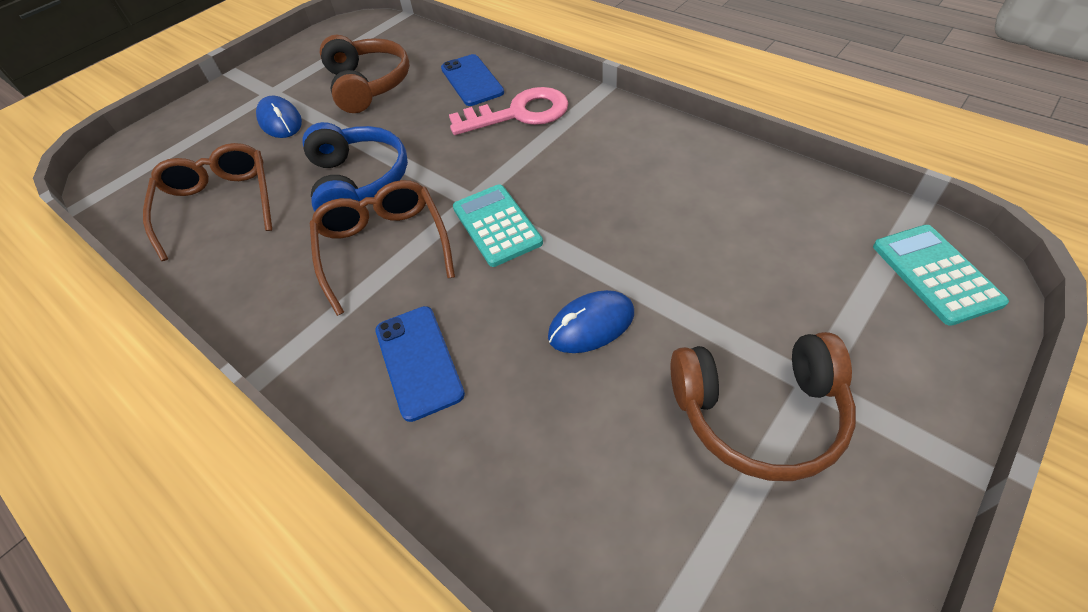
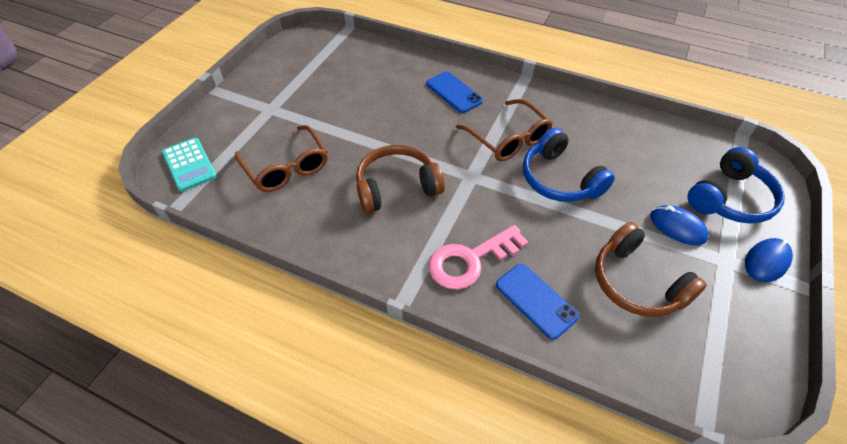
camera: 160 degrees right, 0 degrees up
(193, 140) = (730, 198): none -> blue headphones
(219, 205) = (642, 151): brown glasses -> brown glasses (286, 167)
(496, 225) = (446, 161): turquoise calculator -> none
(591, 325) = (374, 117): blue mouse -> blue mouse (766, 261)
(759, 413) = (296, 96): brown headphones -> brown headphones (396, 187)

